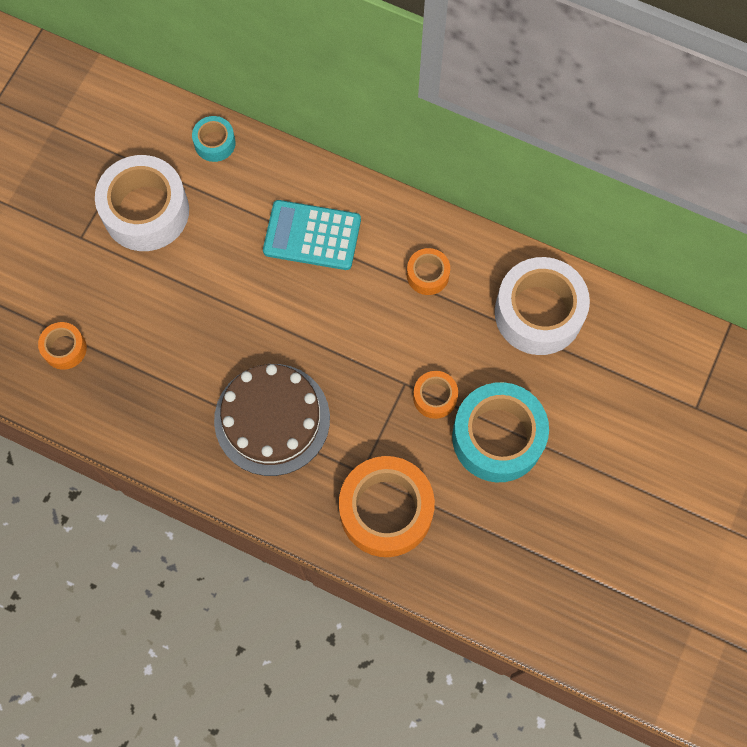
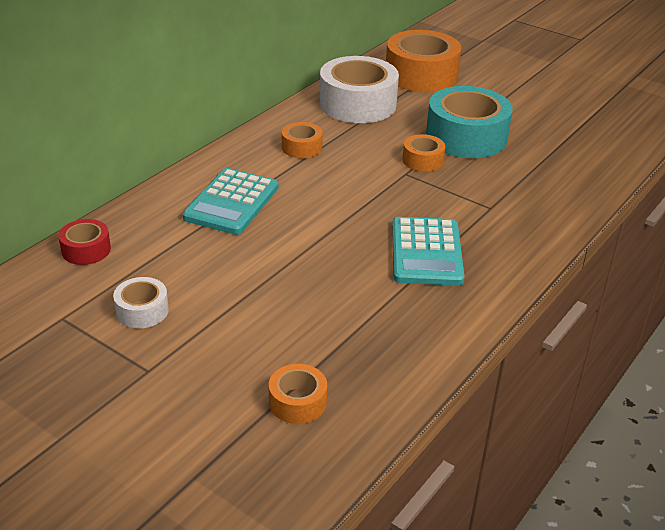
camera: 80 degrees left, 35 degrees down
(146, 211) = (142, 311): white tape -> white tape, size x0.49
(215, 143) = (86, 250): turquoise tape -> red tape
(272, 419) = (426, 252): brown cake -> turquoise calculator
(386, 510) = (529, 199): orange tape -> orange tape (421, 75)

